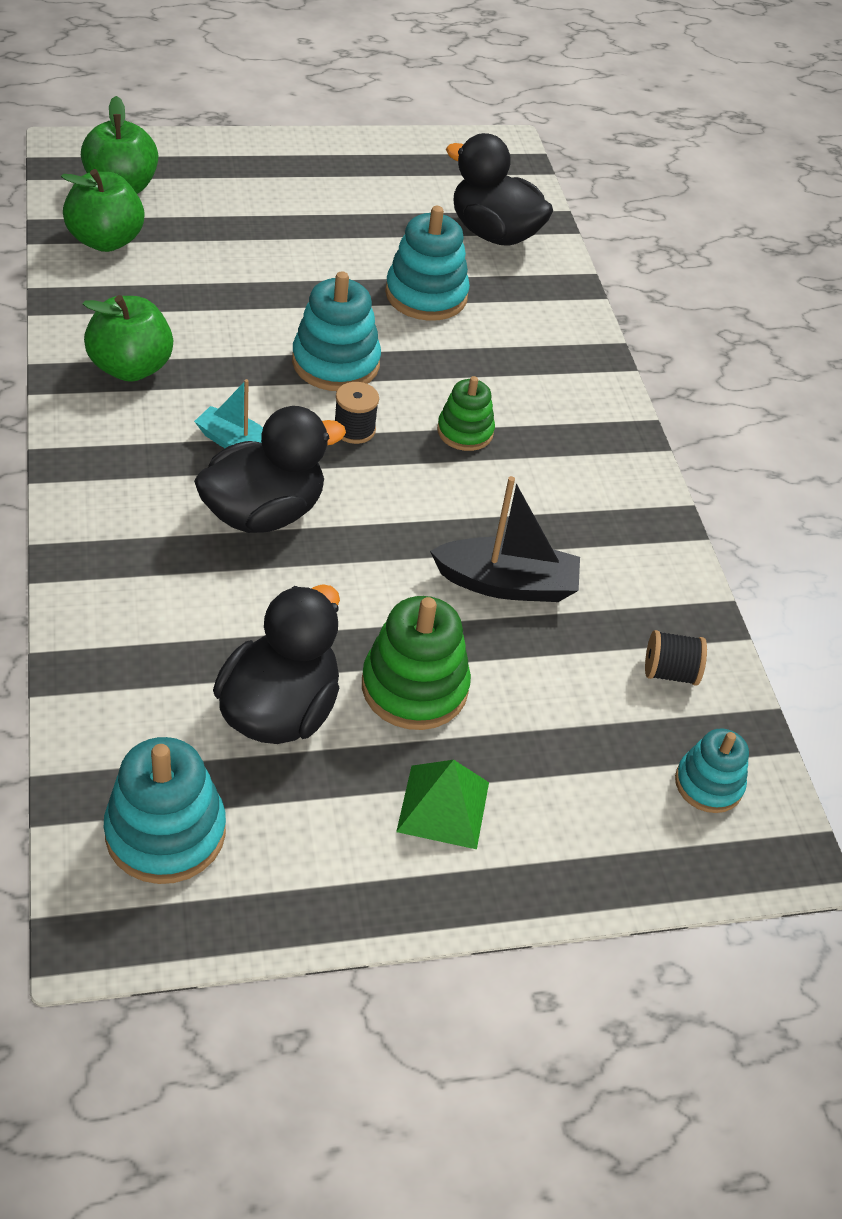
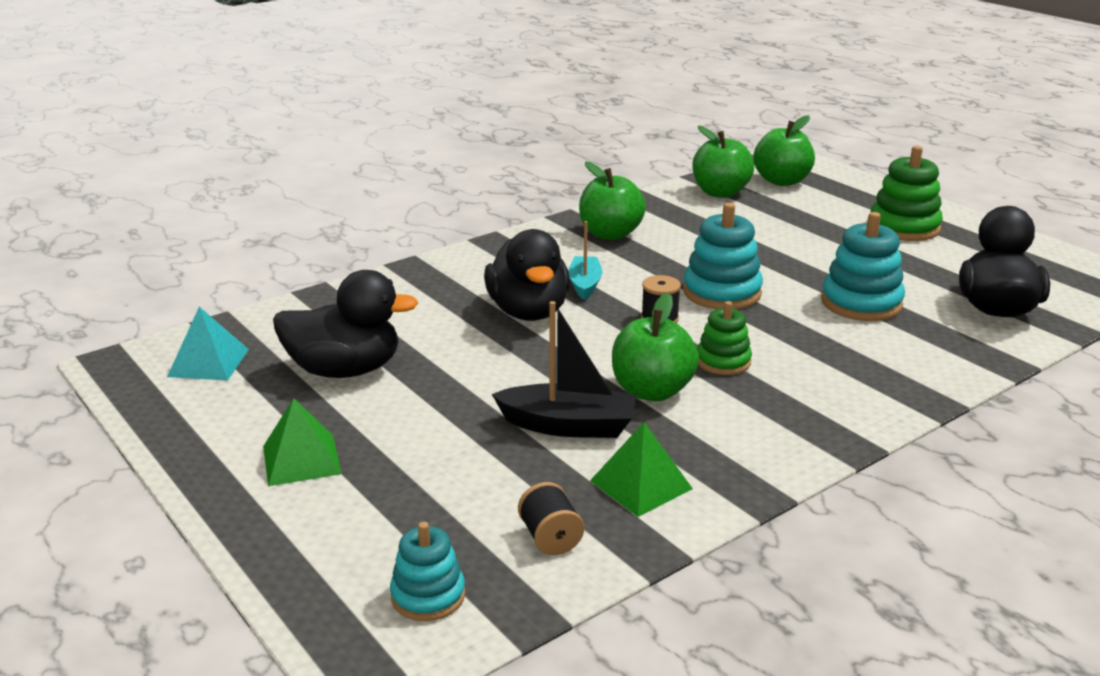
camera: 70 degrees right, 20 degrees down
(165, 832) = (208, 362): turquoise stacking toy -> turquoise pyramid
(263, 513) = (528, 312): black duck -> black duck turned 45 degrees clockwise
(414, 687) = (413, 415): green stacking toy -> green stacking toy (904, 227)
(484, 502) = (652, 391): none -> green apple
(506, 584) = (568, 426): black boat -> black boat turned 60 degrees counterclockwise
(625, 581) = (640, 484): none -> green pyramid

